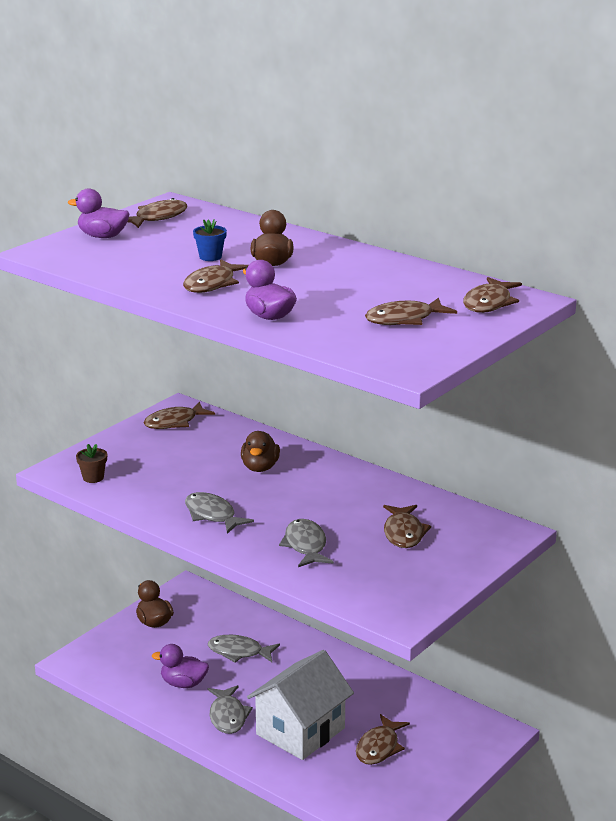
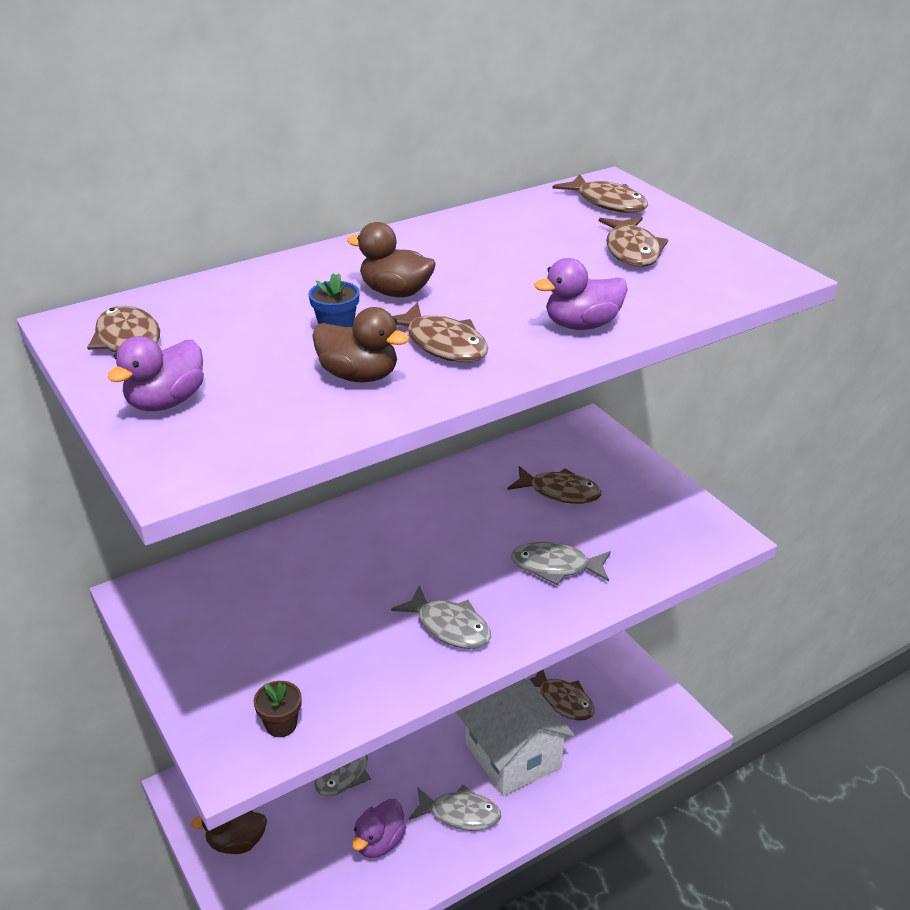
camera: 70 degrees left, 10 degrees up
(174, 422) = (178, 609): brown fish -> none
(212, 515) = (449, 627): grey fish -> grey fish turned 120 degrees counterclockwise
(260, 467) = (355, 560): brown duck -> brown duck (359, 376)

